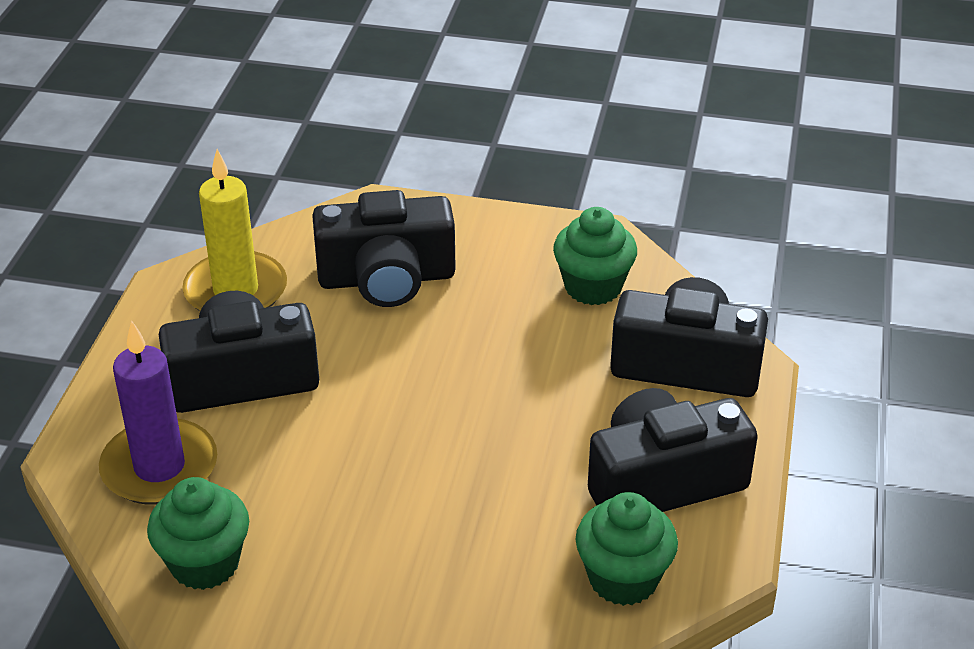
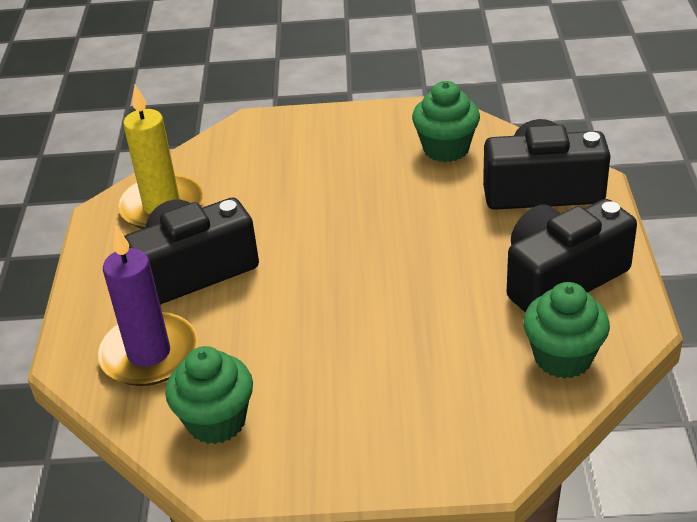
camera: 10 degrees left, 0 degrees up
(387, 278) = (281, 174): black camera -> none

